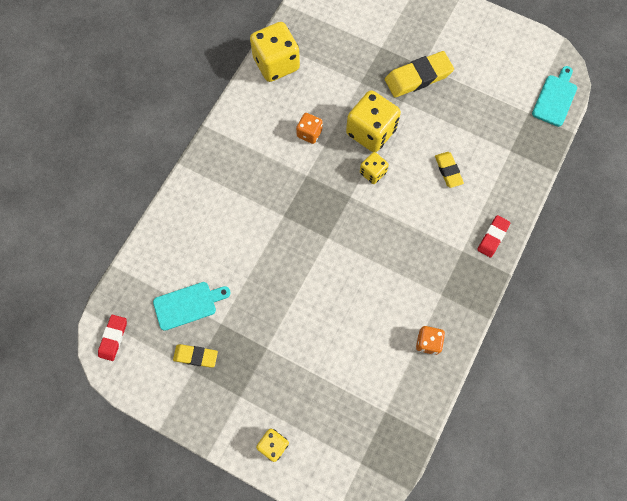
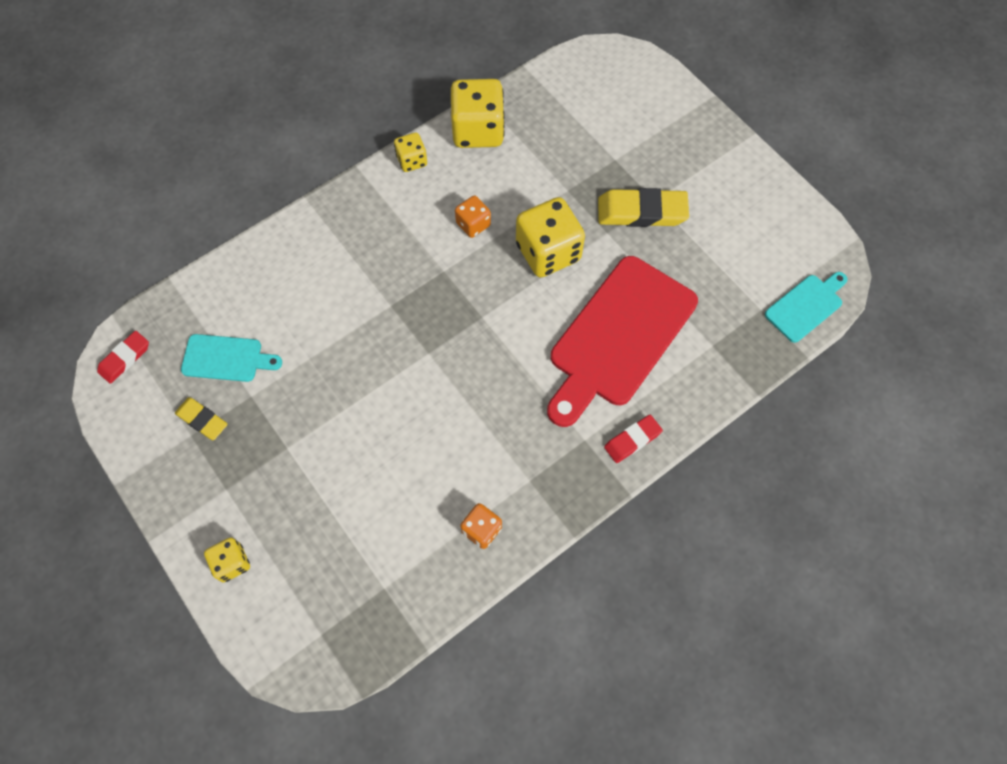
camera: 25 degrees right, 5 degrees down
(372, 173) = (524, 300): yellow dice -> yellow dice (412, 161)
(448, 171) = (619, 337): yellow eraser -> red cutting board

